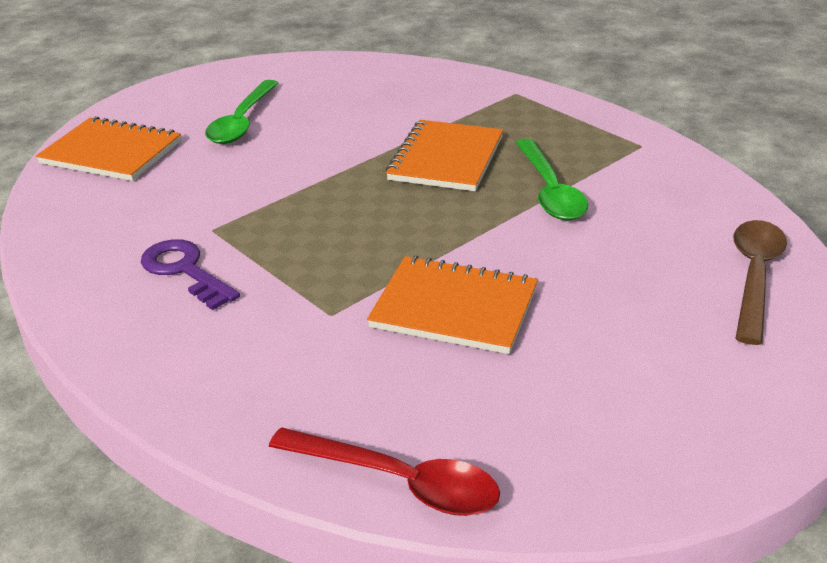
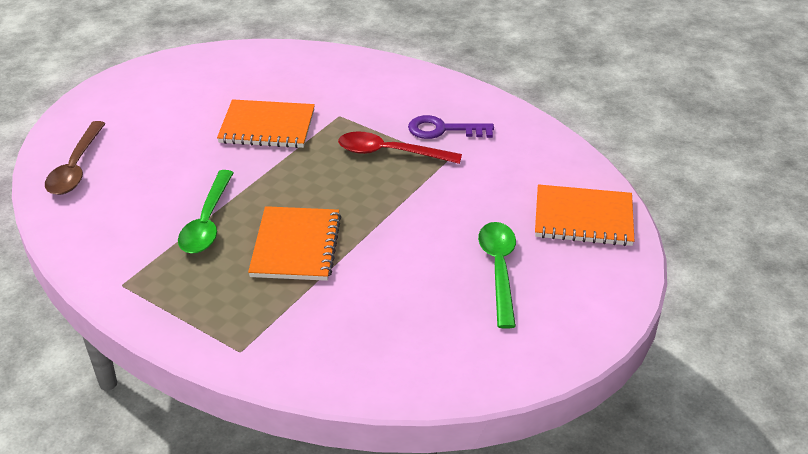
camera: 165 degrees right, 5 degrees up
(185, 271) = (443, 130): purple key -> purple key turned 150 degrees clockwise
(398, 481) = (279, 53): red spoon -> red spoon (390, 153)
(550, 191) = (207, 222): green spoon -> green spoon turned 150 degrees counterclockwise

